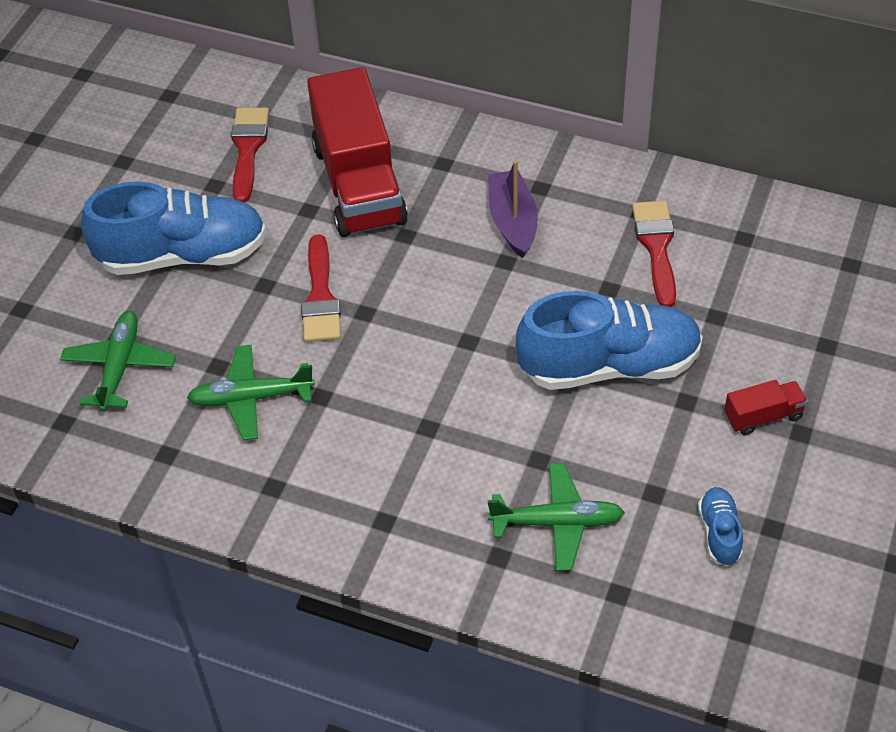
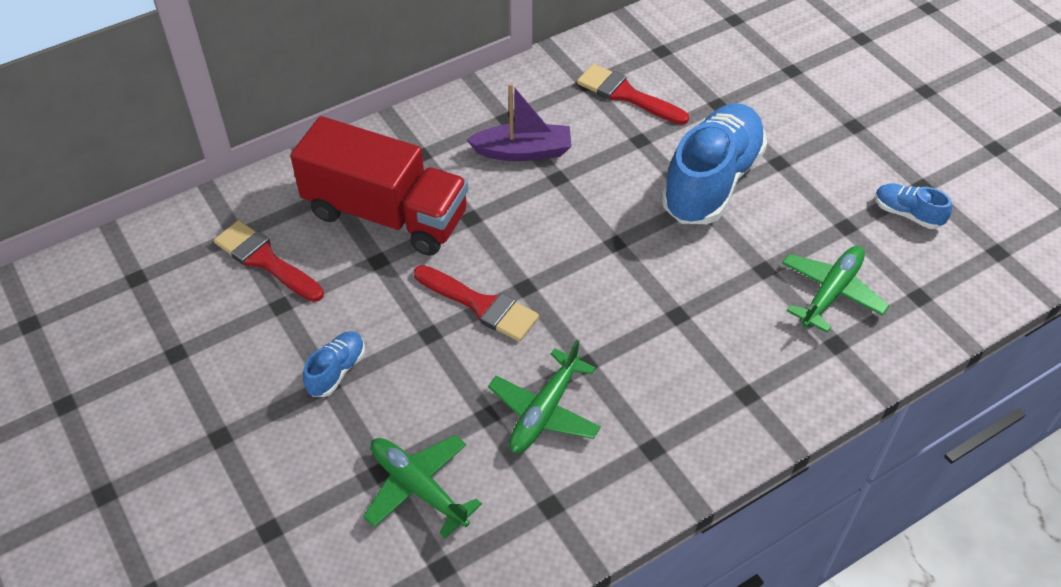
camera: 55 degrees left, 0 degrees up
(183, 255) = (336, 371): blue shoe -> blue shoe, size x0.44
(512, 222) = (523, 151): purple boat -> purple boat turned 150 degrees clockwise
(763, 416) = (825, 134): red truck -> none

